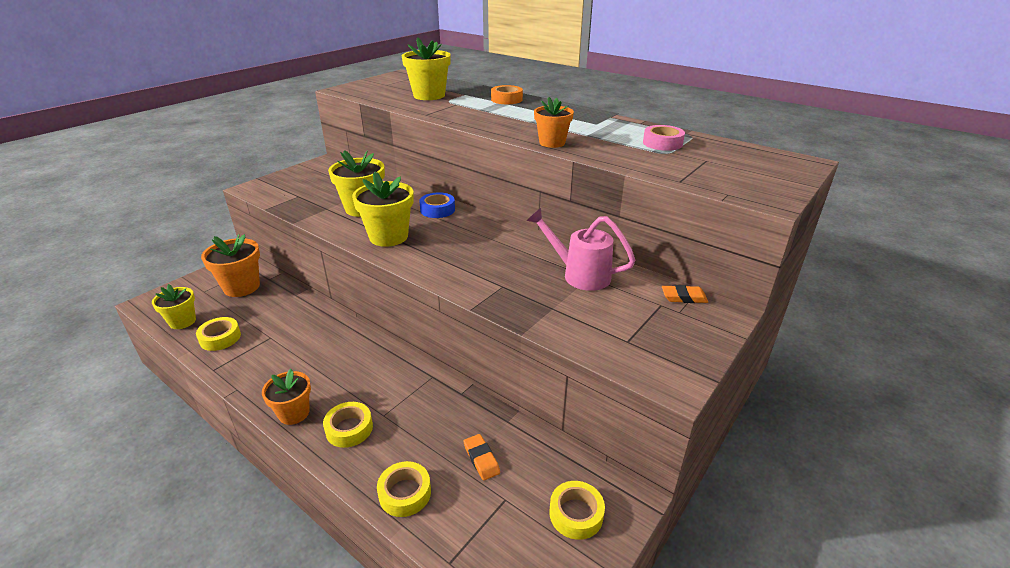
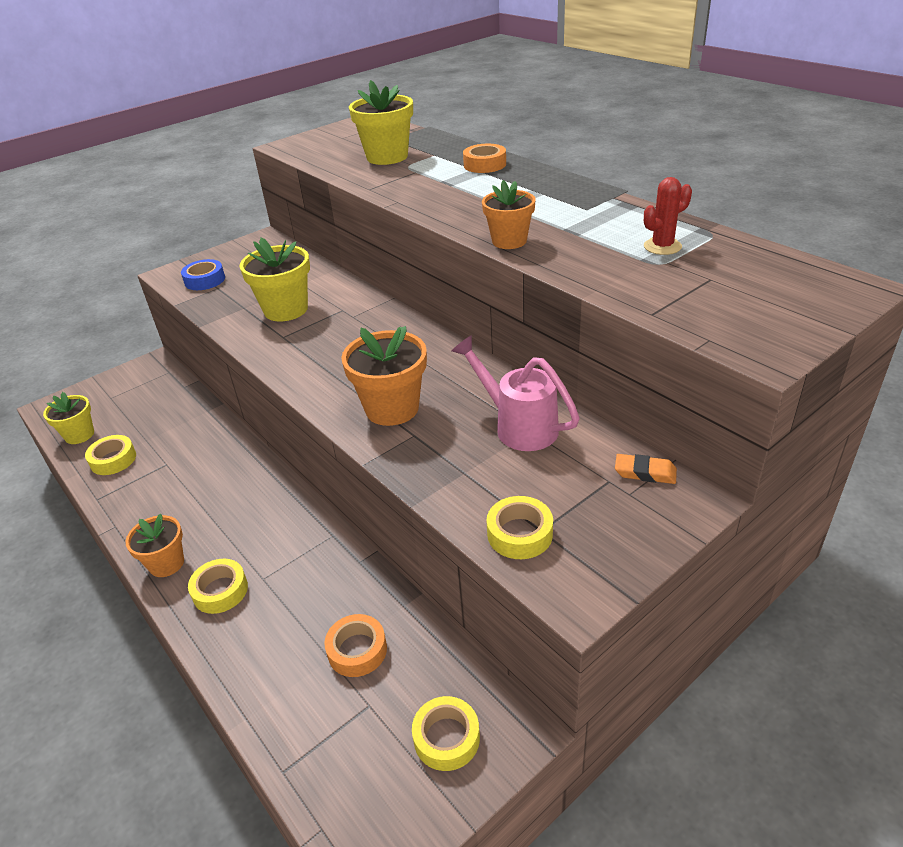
camera: 15 degrees right, 5 degrees up
(241, 287) = (151, 395): orange flower pot -> orange flower pot (392, 408)
(388, 237) = (302, 353): yellow flower pot -> none
(405, 493) = (258, 680): yellow tape -> yellow tape (519, 534)
(437, 210) = (374, 316): blue tape -> blue tape (205, 280)
(481, 459) = (357, 650): orange eraser -> orange tape
(662, 143) = (662, 246): pink tape -> red cactus

